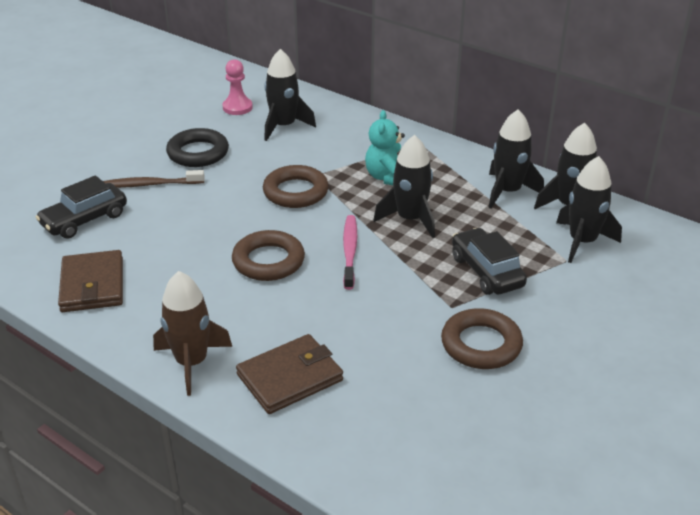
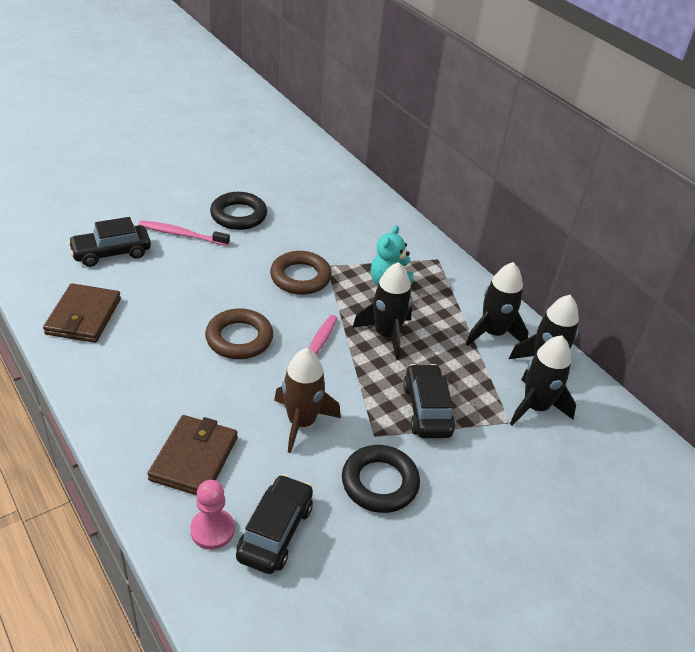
camera: 15 degrees right, 5 degrees up
(149, 184) = (182, 234): brown toothbrush -> pink toothbrush
(192, 362) = (121, 416): brown rocket -> brown rocket (301, 422)
(237, 107) = (296, 180): pink pawn -> pink pawn (212, 530)
(284, 126) = (326, 209): black rocket -> none
(290, 377) = (194, 458): brown wallet -> brown wallet turned 60 degrees counterclockwise
(409, 415) = (275, 531): none -> black car
(481, 344) = (380, 483): brown ring -> black ring

